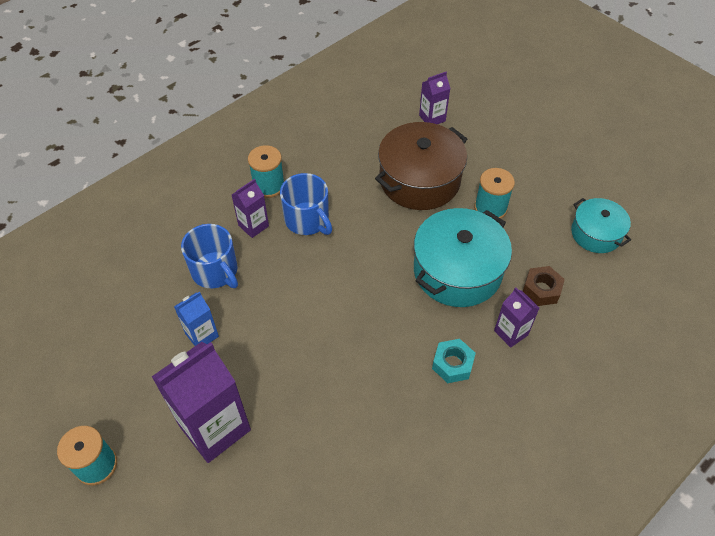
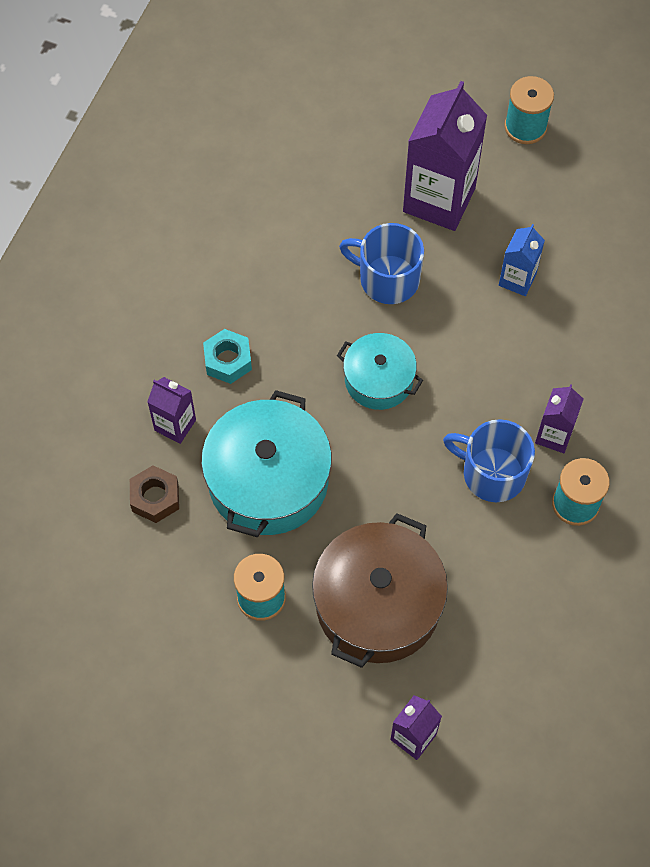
camera: 155 degrees right, 10 degrees up
(215, 271) = (556, 356): blue mug -> blue mug (387, 279)
(596, 233) = (105, 616): turquoise pot -> turquoise pot (379, 379)

